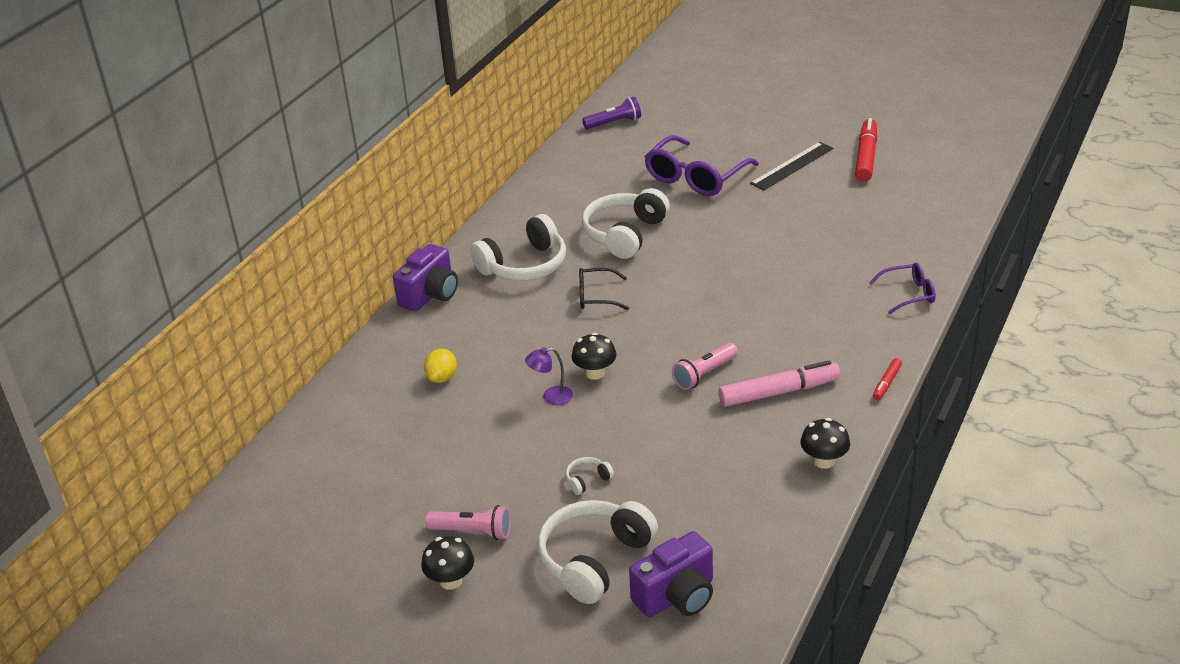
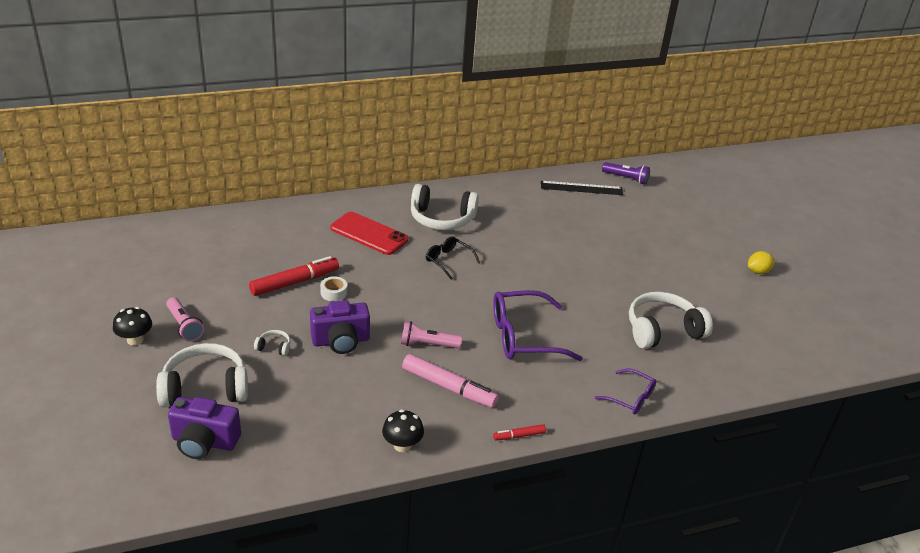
camera: 40 degrees right, 0 degrees up
(430, 295) = (372, 200): purple camera -> purple camera (341, 341)
(442, 378) = (305, 243): yellow lemon -> yellow lemon (758, 271)
(485, 325) = (369, 234): none -> red phone
(551, 397) = (334, 293): purple lamp -> white tape
(595, 373) = (375, 298): black mushroom -> none
(624, 234) = (522, 240): white headphones -> white headphones (662, 330)
(695, 177) = (619, 238): purple glasses -> purple glasses (523, 336)
(792, 166) = (693, 272): black ruler -> black ruler (581, 188)
(865, 157) = (754, 299): red marker -> red marker (294, 282)

